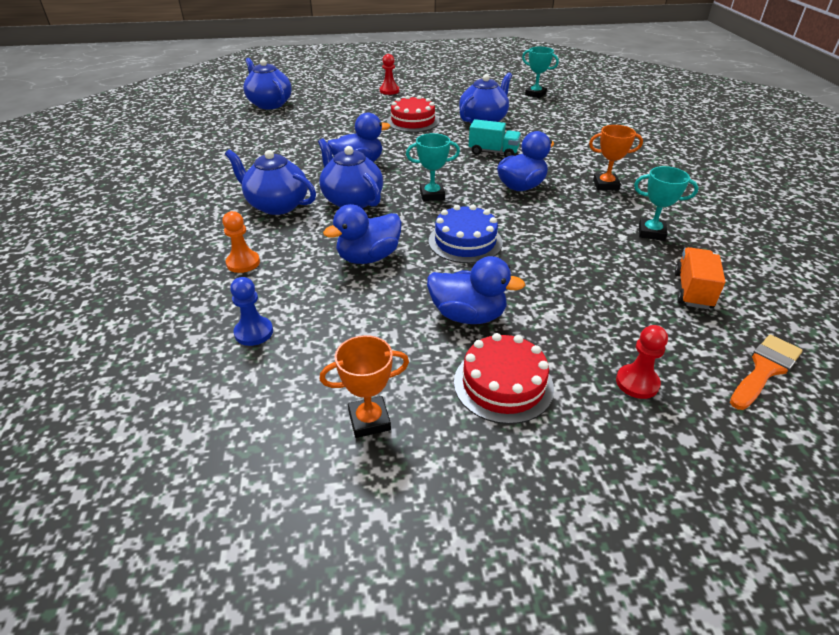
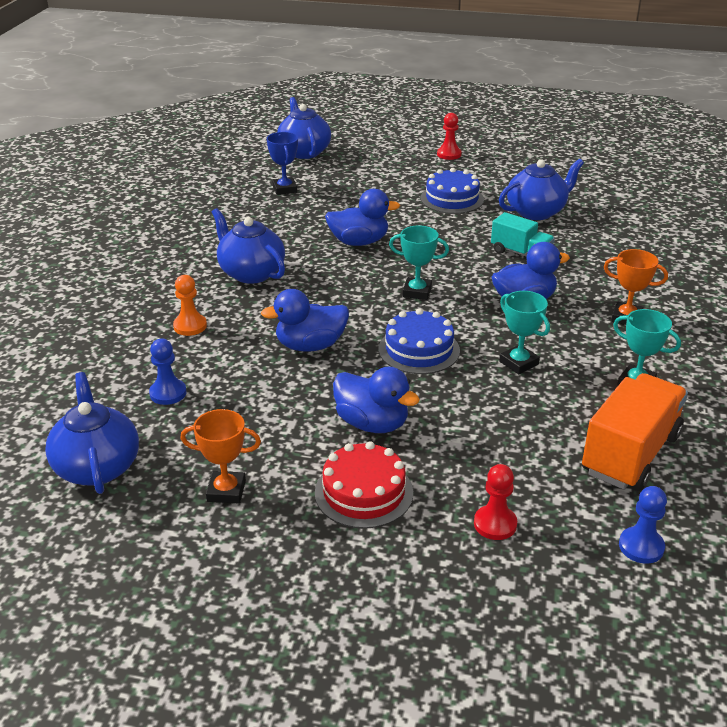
camera: 20 degrees right, 5 degrees down
(269, 134) = (285, 189): none -> blue trophy
(352, 200) = (328, 282): blue teapot -> blue teapot (97, 467)
(413, 121) = (452, 199): red cake -> blue cake
(535, 94) = (628, 185): turquoise trophy -> turquoise trophy (518, 363)
(692, 290) = (630, 454): orange truck -> orange truck, size x1.66
(765, 369) = (641, 546): orange brush -> blue pawn

